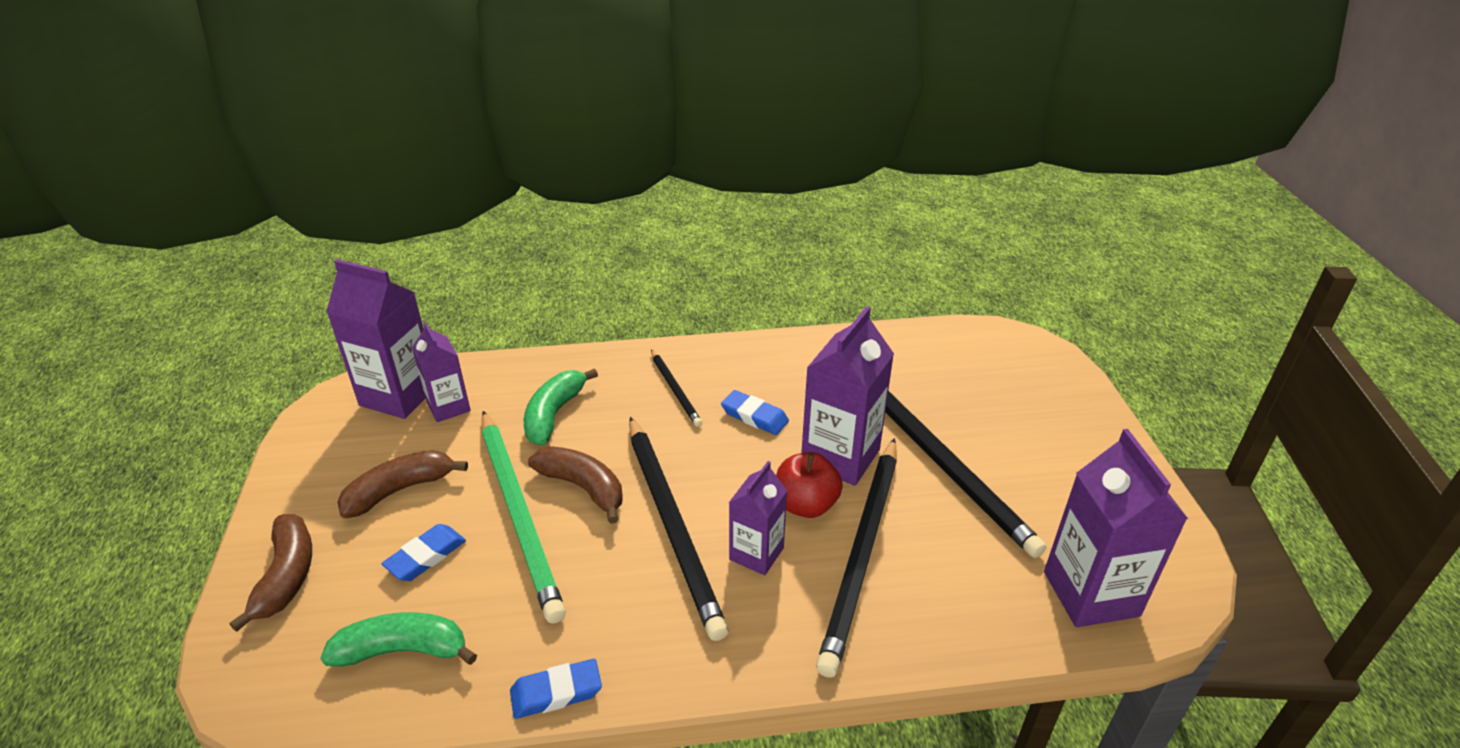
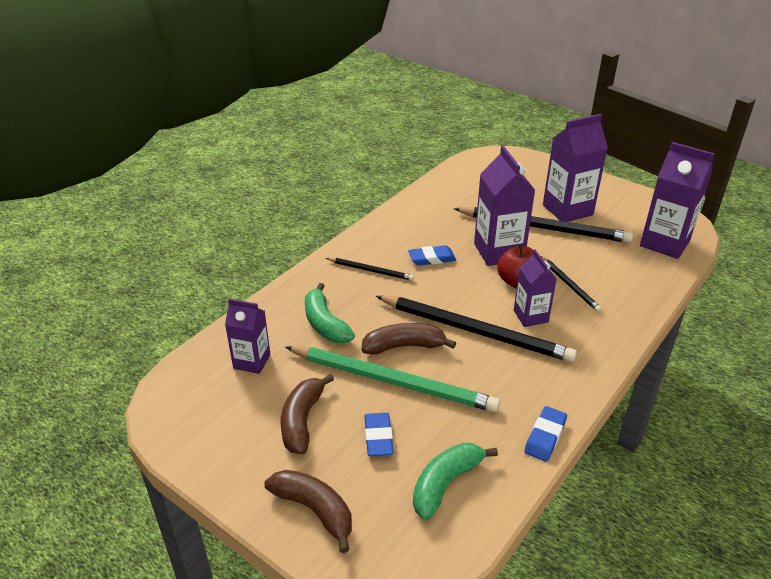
camera: 45 degrees left, 0 degrees up
(399, 395) = (205, 377): purple carton -> purple carton (567, 210)
(862, 553) = (570, 285): black pencil -> black pencil, size x0.49

